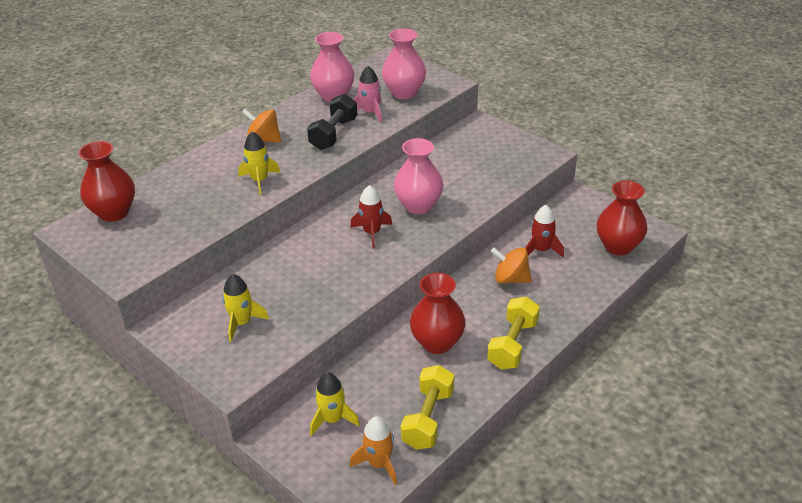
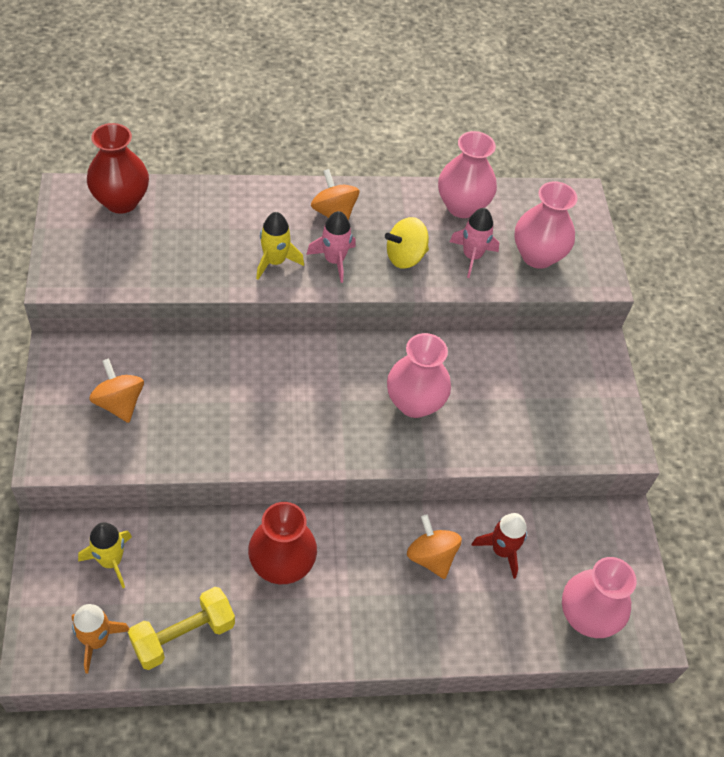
camera: 35 degrees right, 15 degrees up
(242, 323) = (119, 403): yellow rocket -> orange spinning top
(295, 159) = (334, 260): none -> pink rocket
(333, 134) = (405, 257): black dumbbell -> yellow spinning top
(372, 233) = (334, 398): red rocket -> none
(512, 344) = (344, 630): yellow dumbbell -> none
(618, 246) = (587, 617): red vase -> pink vase

